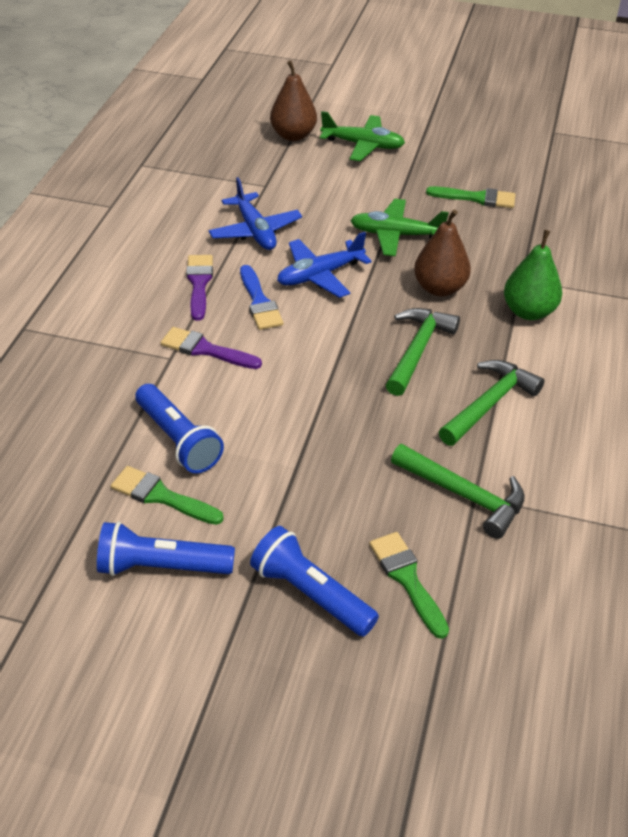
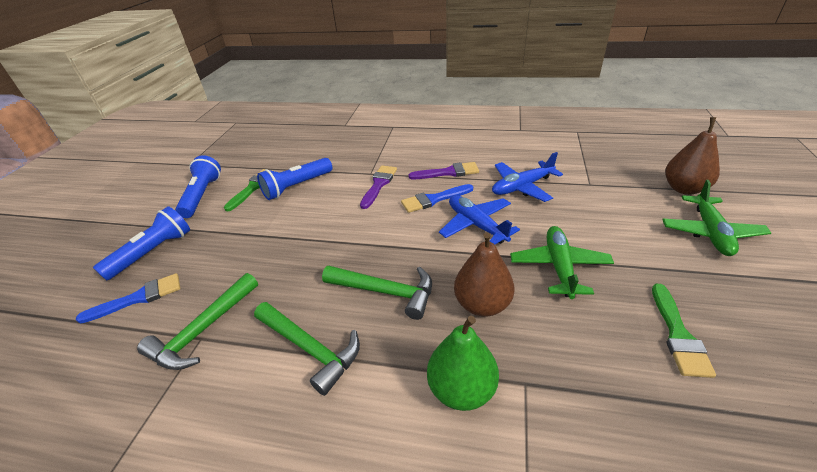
camera: 90 degrees right, 5 degrees down
(407, 579) = (139, 298): green brush -> blue brush

